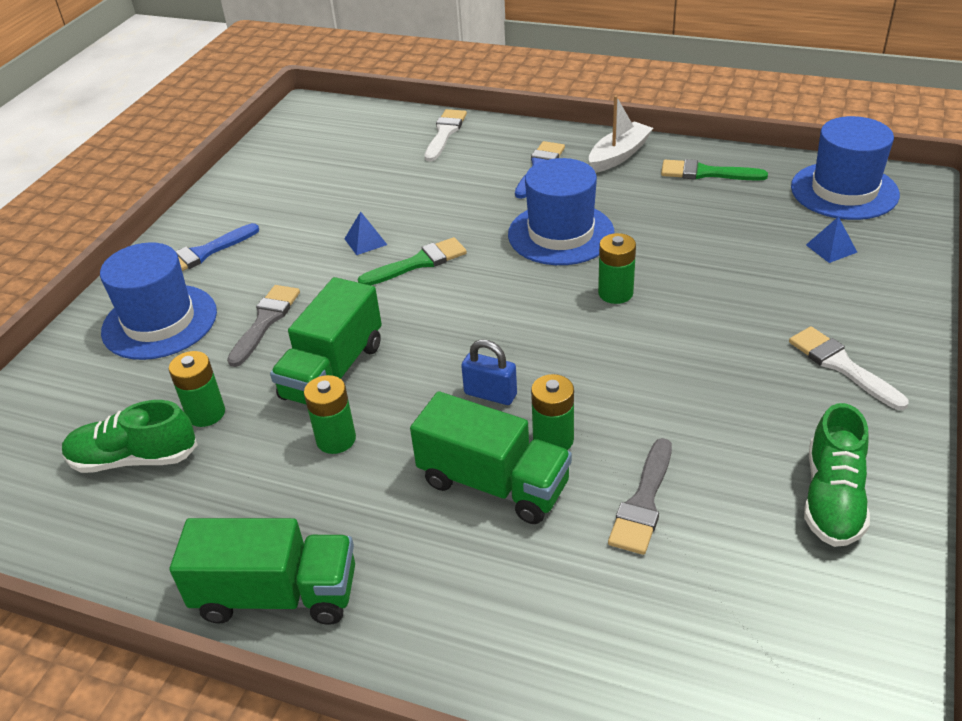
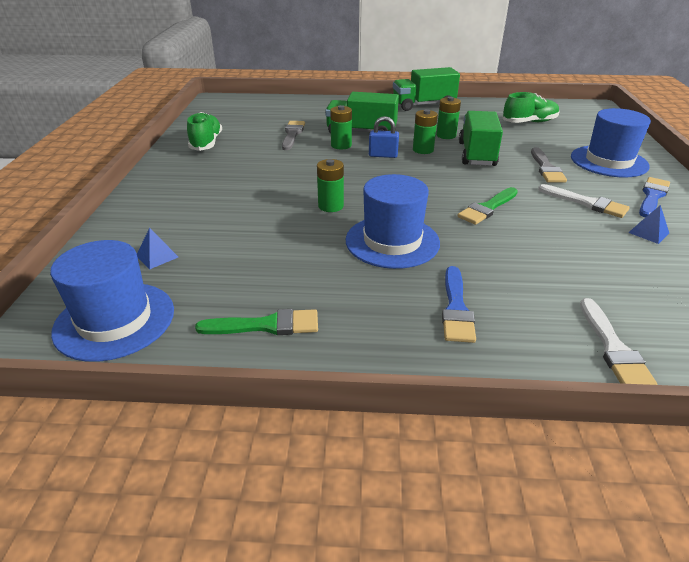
camera: 160 degrees right, 5 degrees down
(206, 413) = (520, 136): green battery -> green battery (423, 150)
(365, 241) = (545, 217): blue pyramid -> blue pyramid (648, 232)
(619, 155) = (374, 339): white boat -> none
(841, 366) = (182, 186): white brush -> white brush (586, 203)

